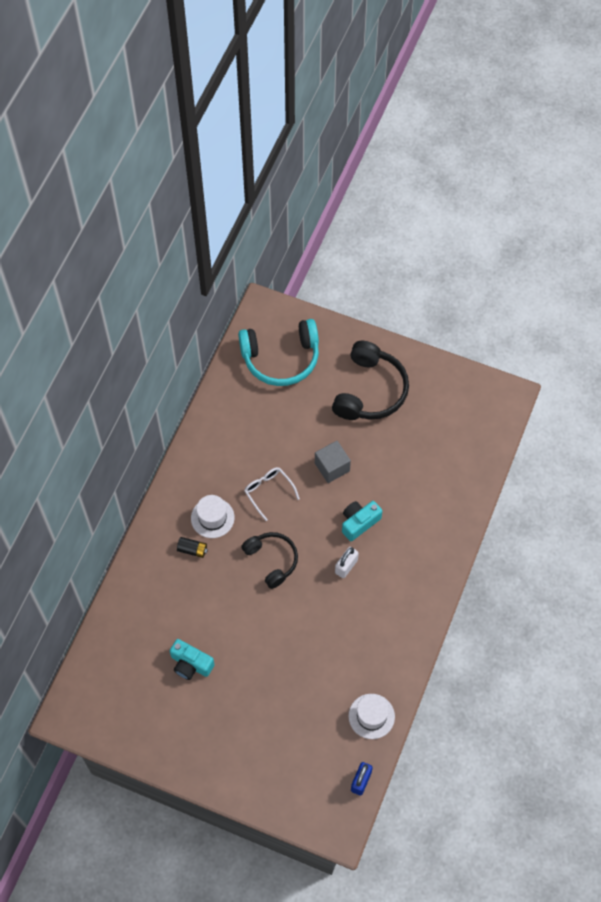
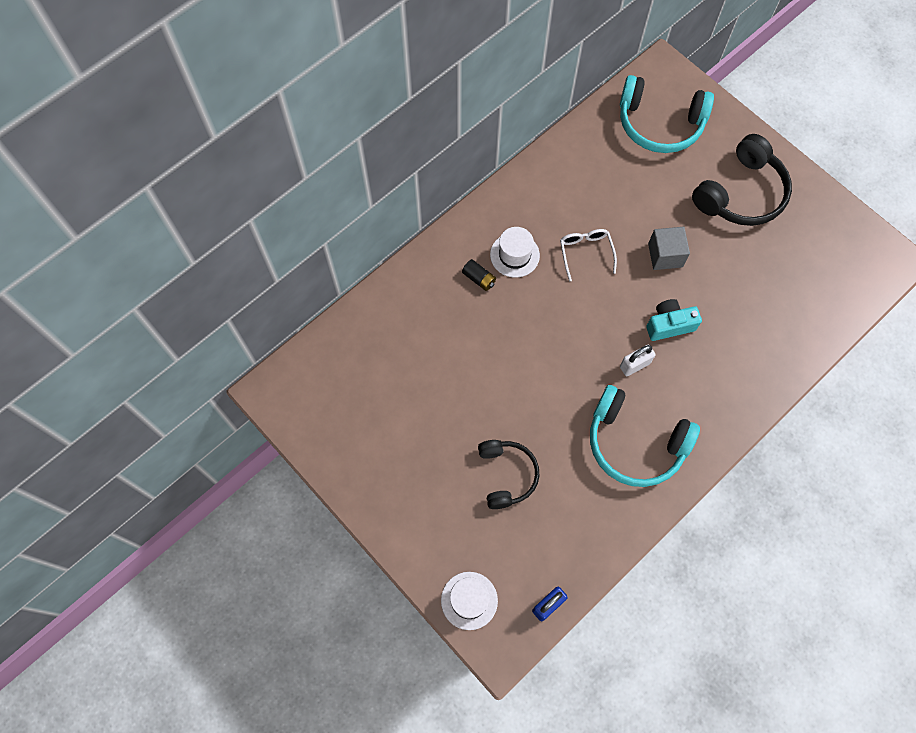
camera: 25 degrees right, 5 degrees up
(191, 664) = (422, 395): turquoise camera -> none
(272, 560) = (557, 324): black headphones -> black headphones (506, 475)
(371, 716) = (591, 539): white hat -> white hat (469, 600)
(372, 628) = (635, 443): none -> turquoise headphones

